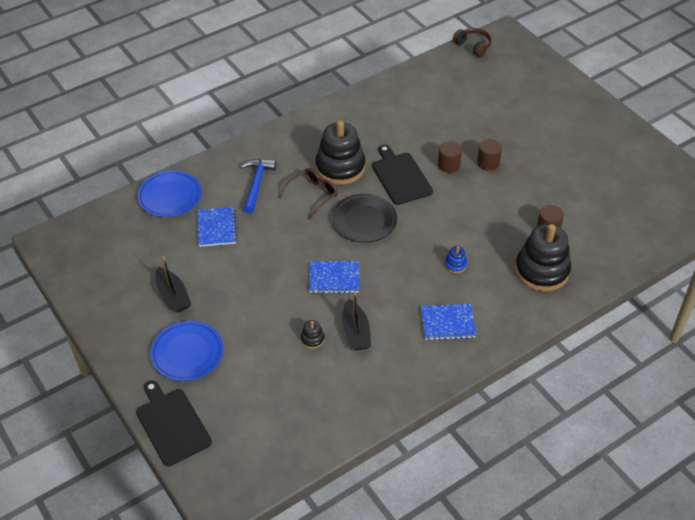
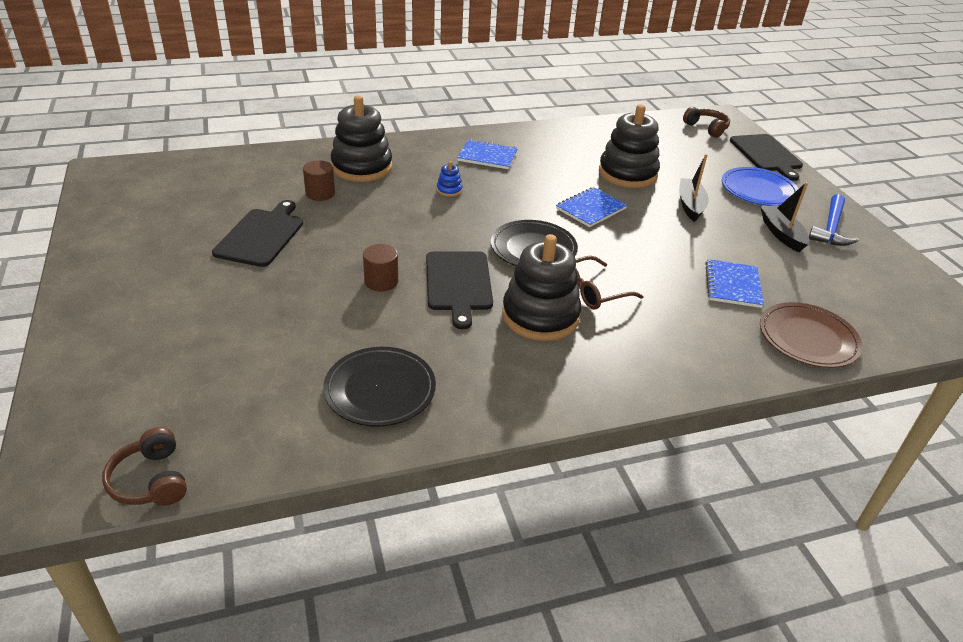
camera: 165 degrees left, 10 degrees down
(170, 196) = (807, 339): blue plate -> brown plate
(238, 461) = (706, 128): none -> brown headphones
(256, 184) = (673, 324): blue hammer -> blue hammer (831, 228)
(312, 339) = (627, 173): black stacking toy -> black stacking toy, size x2.41
(334, 278) = (591, 209): blue notebook -> blue notebook turned 60 degrees counterclockwise
(356, 332) = (582, 169): black boat -> black boat (690, 205)
(405, 103) = (380, 390): none -> black plate
(488, 163) = (324, 271): brown cylinder -> none
(551, 178) = (261, 236): none -> black cutting board

